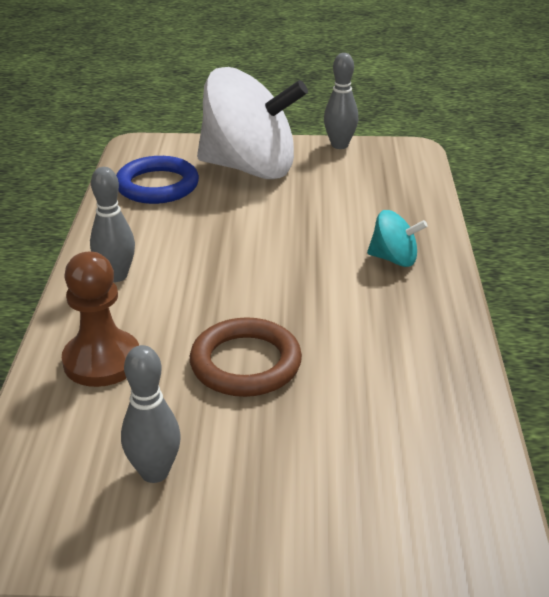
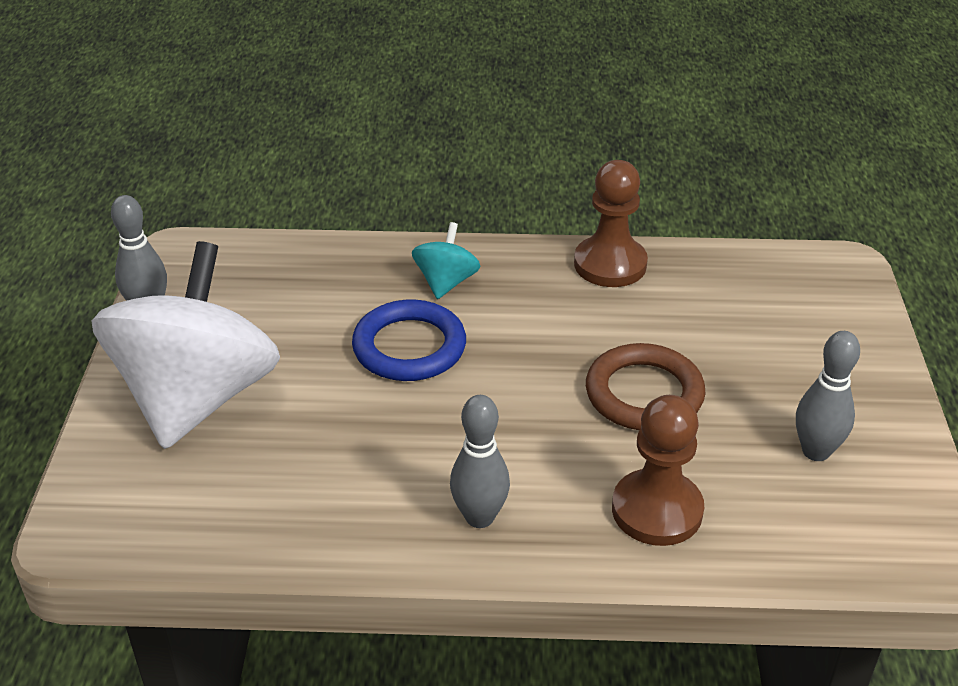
camera: 90 degrees left, 5 degrees up
(157, 185) = (231, 496): blue ring -> blue ring (409, 347)
(443, 353) = (610, 264): none -> brown pawn

